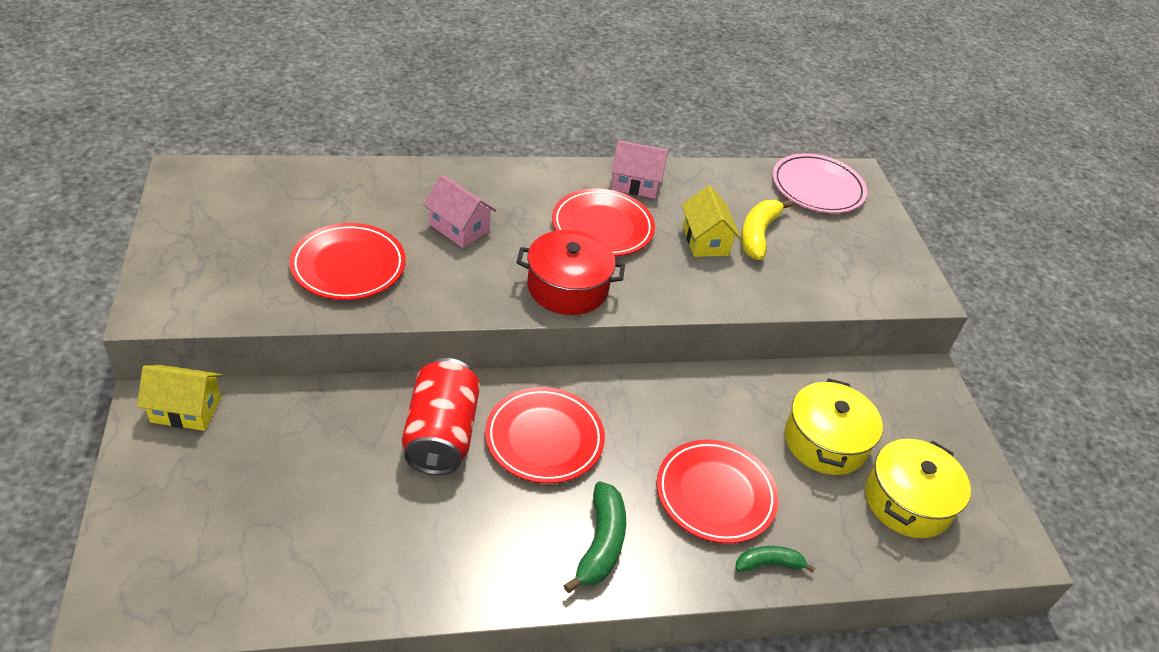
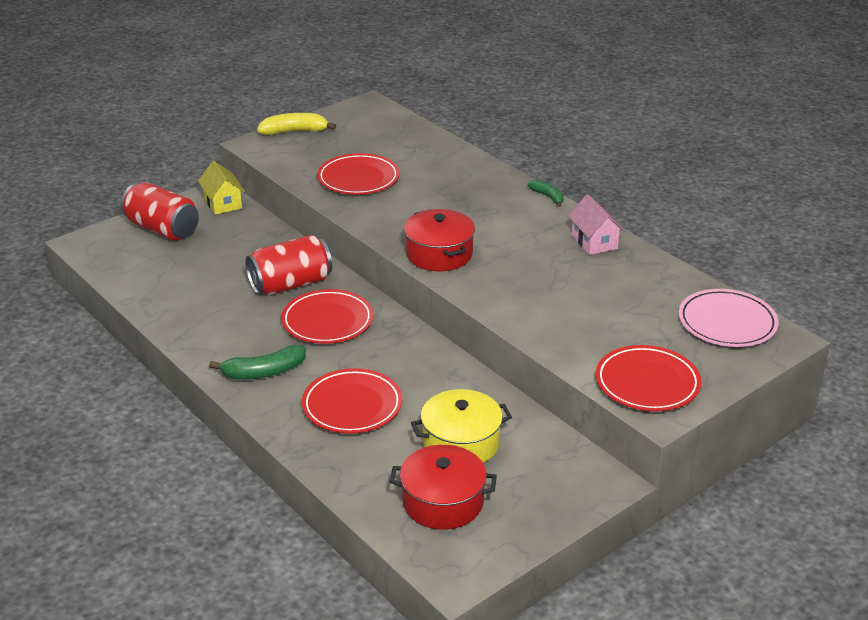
camera: 65 degrees right, 10 degrees down
(179, 502) = (162, 229): none -> red can
(459, 228) = (443, 197): pink house -> none
(602, 227) = (522, 245): red plate -> red plate (647, 383)
(705, 241) = (570, 291): yellow house -> none
(758, 235) = (614, 311): yellow banana -> yellow banana (294, 131)
(768, 564) = (313, 447): green banana -> green banana (548, 197)
(907, 501) = (443, 502): yellow pot -> red pot

